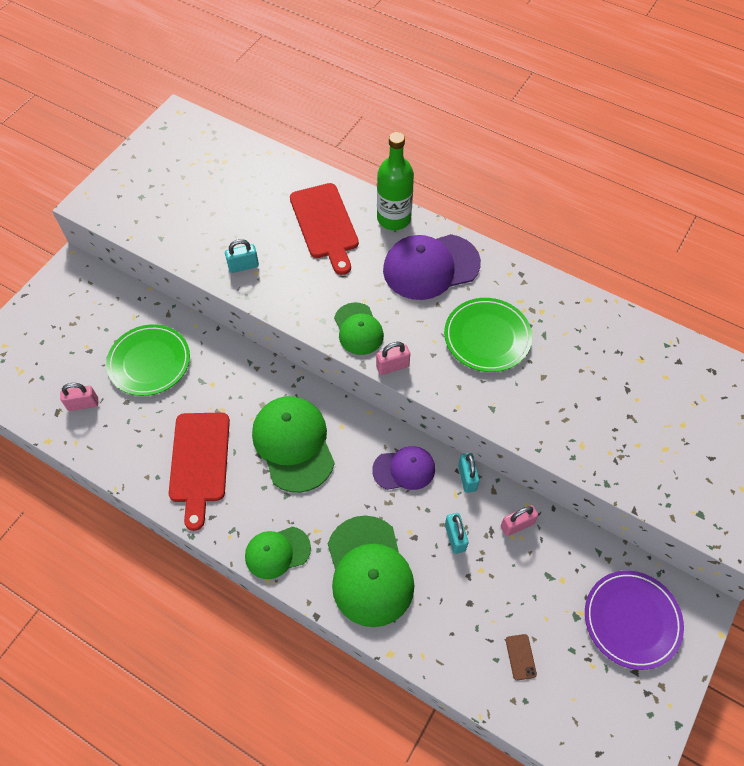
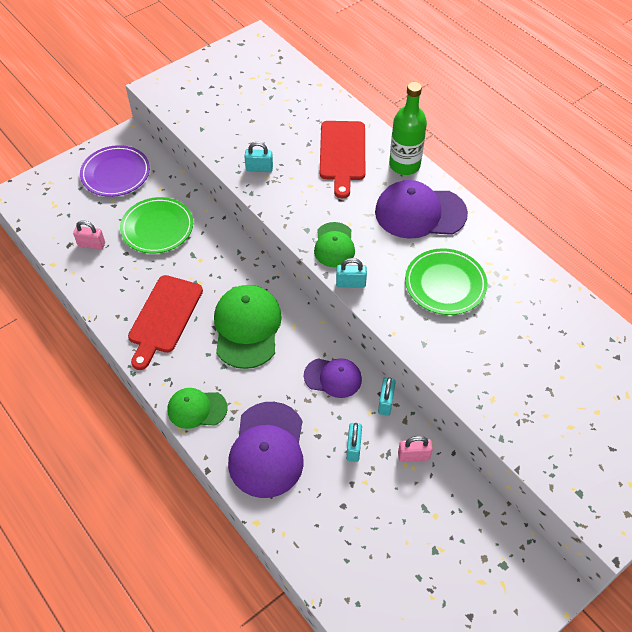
camera: 20 degrees right, 5 degrees down
(369, 571) = (267, 450): green cap -> purple cap
(392, 366) = (350, 283): pink padlock -> turquoise padlock
(520, 657) = (369, 566): brown phone -> none
(632, 620) = (485, 572): purple plate -> purple plate (115, 174)

